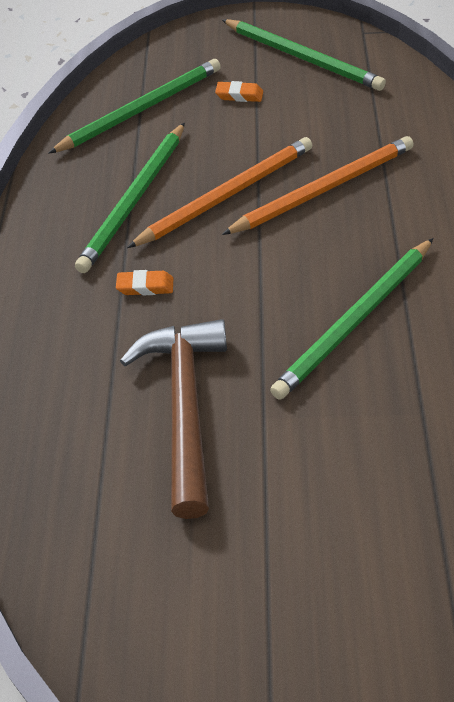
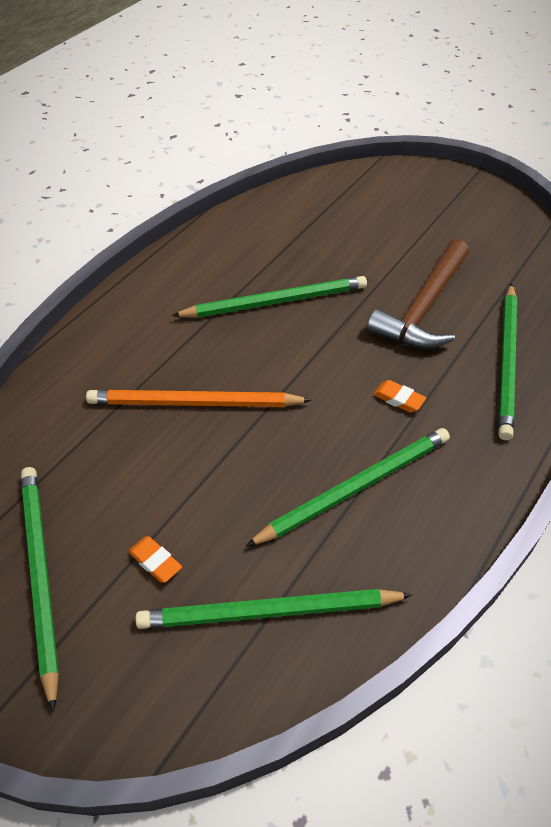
camera: 150 degrees left, 0 degrees up
(53, 387) = (507, 362): none -> green pencil
(227, 195) = (273, 443): orange pencil -> none

